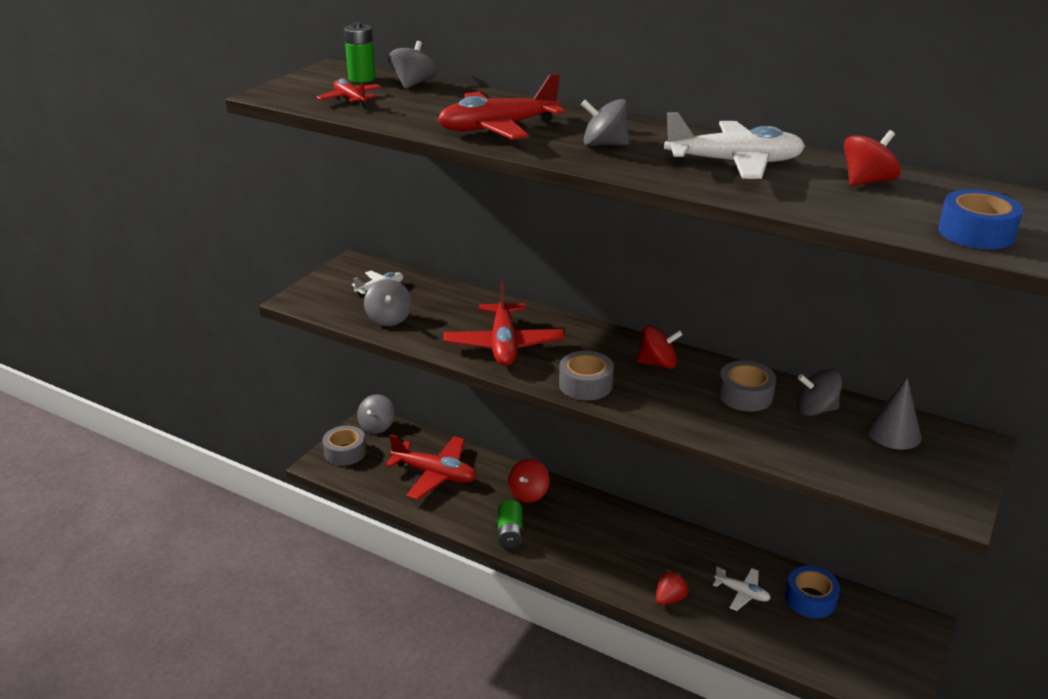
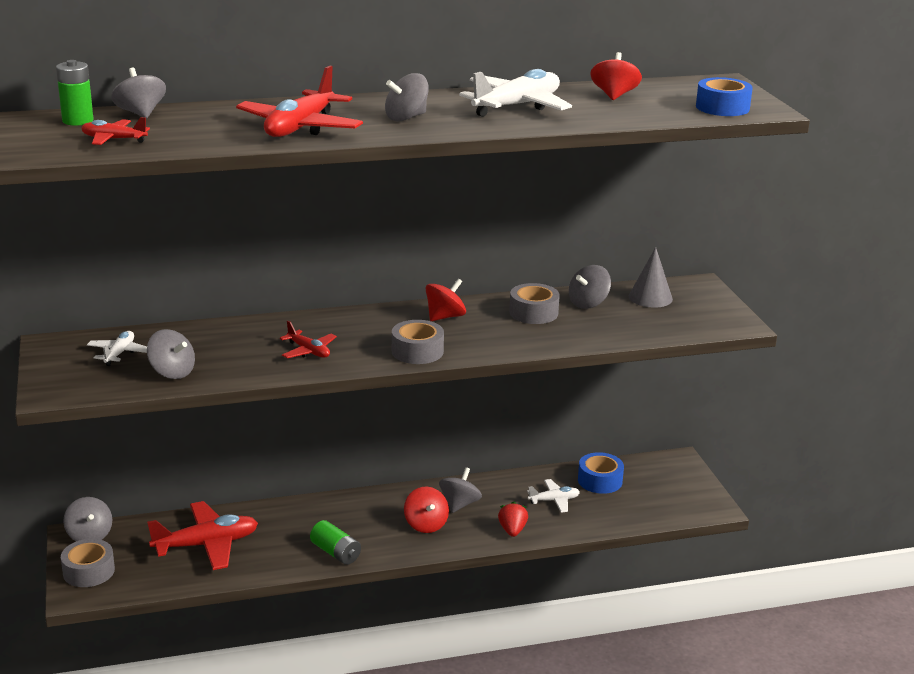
camera: 45 degrees left, 5 degrees down
(504, 345) = (309, 351): red plane -> red plane, size x0.53
(528, 493) = (310, 517): red spinning top -> red spinning top (426, 524)
(654, 548) = (459, 504): none -> grey spinning top

